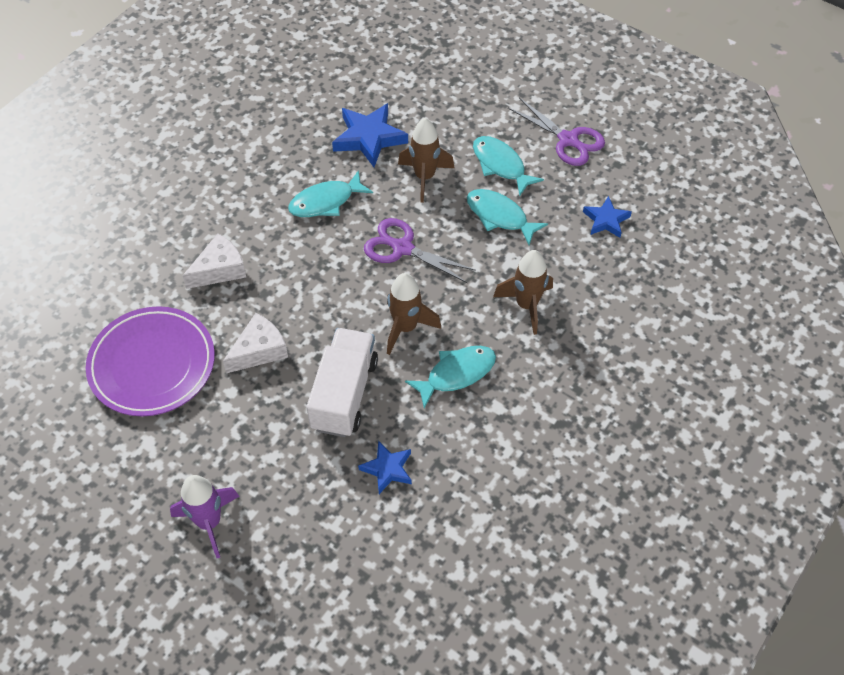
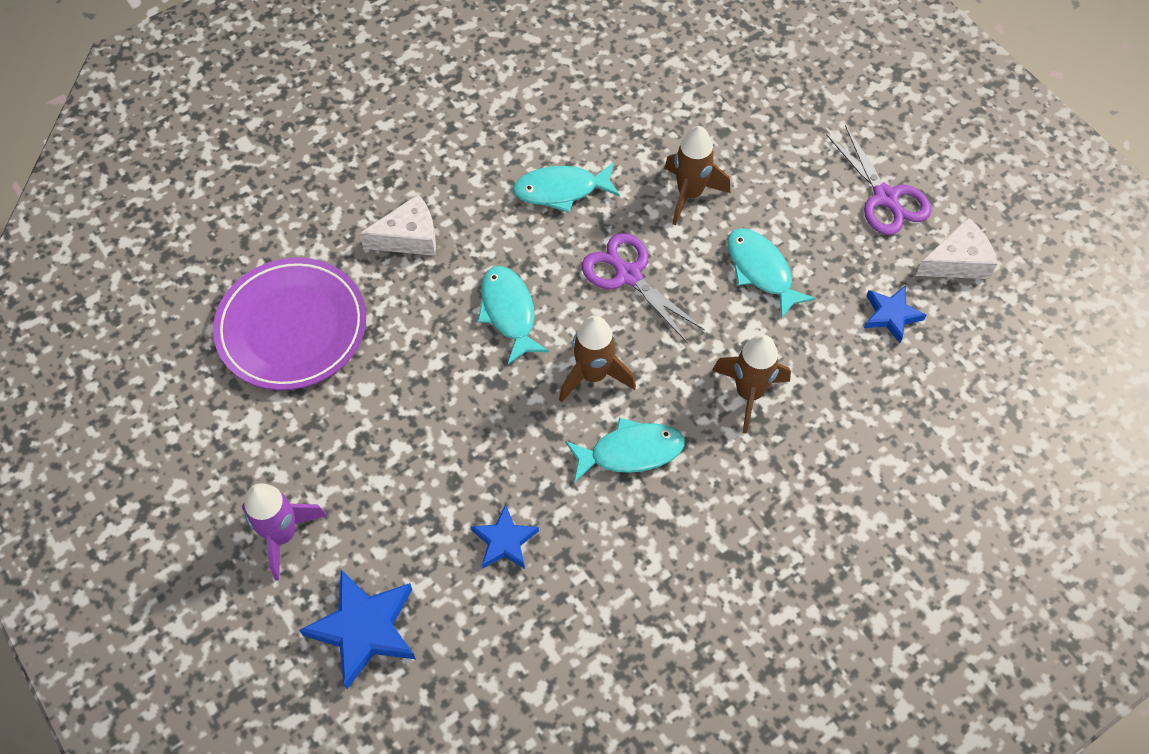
camera: 20 degrees right, 5 degrees up
(259, 350) = (415, 349): white cheese -> white cheese (957, 261)
(344, 394) = (491, 433): white truck -> none
(369, 138) = (643, 125): blue star -> blue star (364, 629)
(500, 165) = (788, 205): turquoise fish -> turquoise fish (509, 312)

